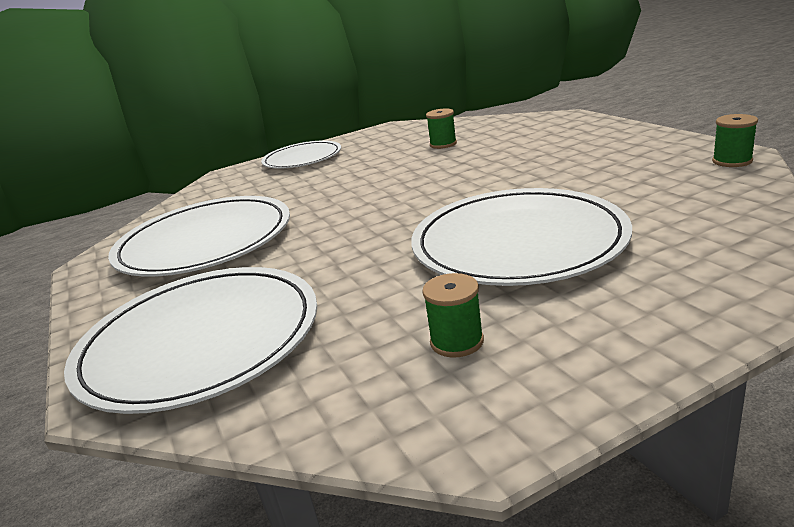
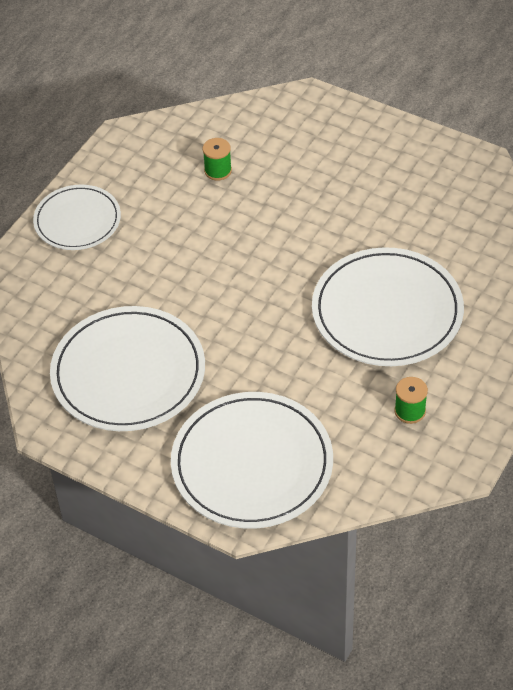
camera: 35 degrees left, 25 degrees up
(732, 161) = (481, 173): green spool -> none

